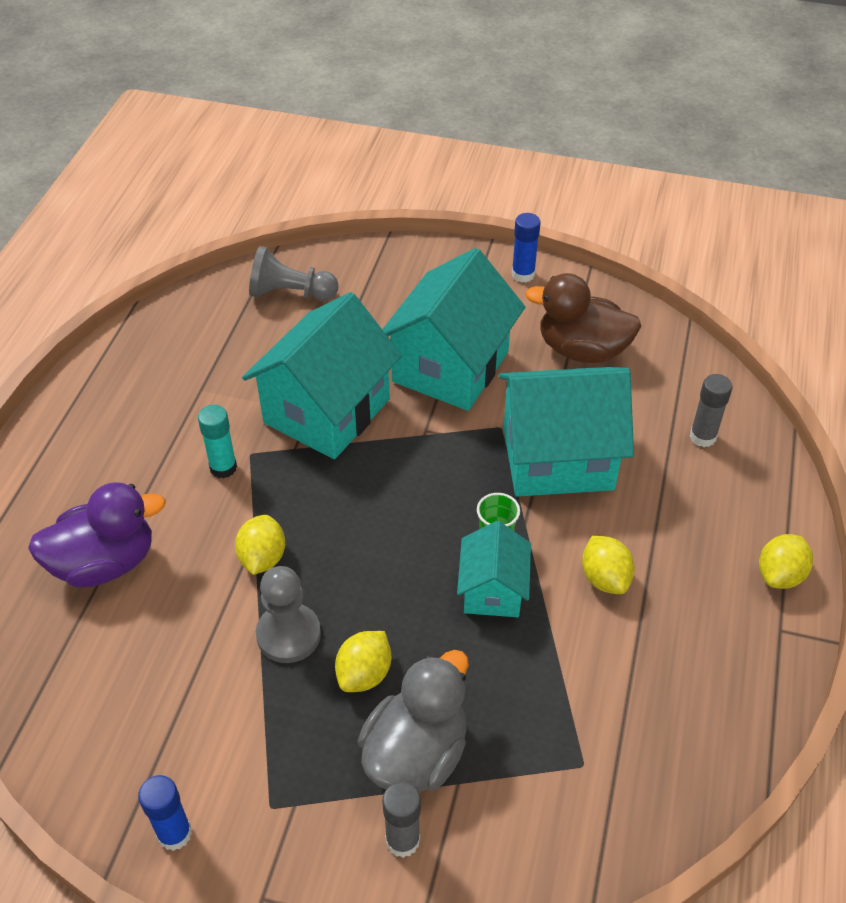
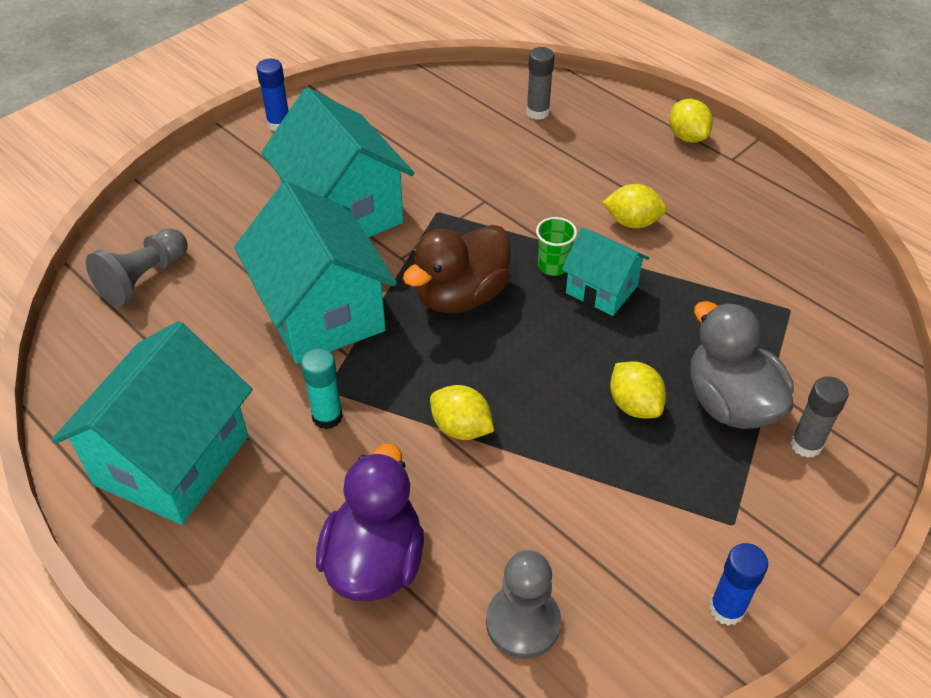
camera: 60 degrees left, 0 degrees up
(288, 634) = (561, 441): grey pawn -> grey pawn (523, 623)
(558, 458) = (497, 194): turquoise house -> turquoise house (172, 460)
(582, 350) = (396, 131): brown duck -> brown duck (461, 295)

